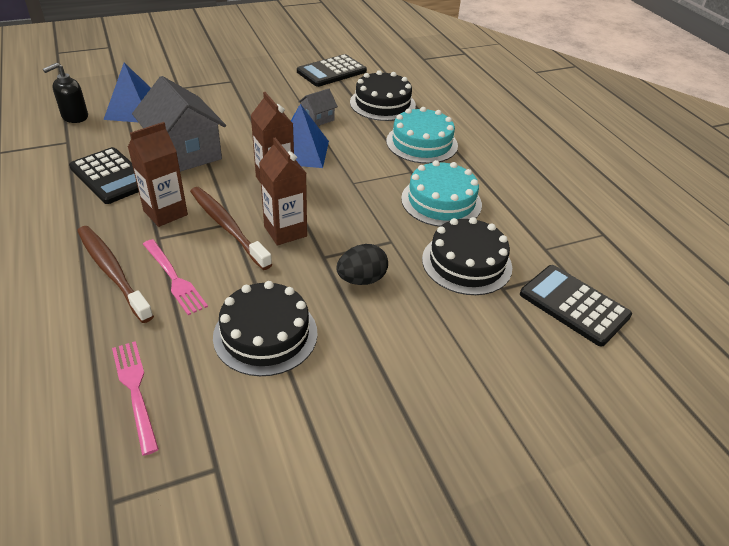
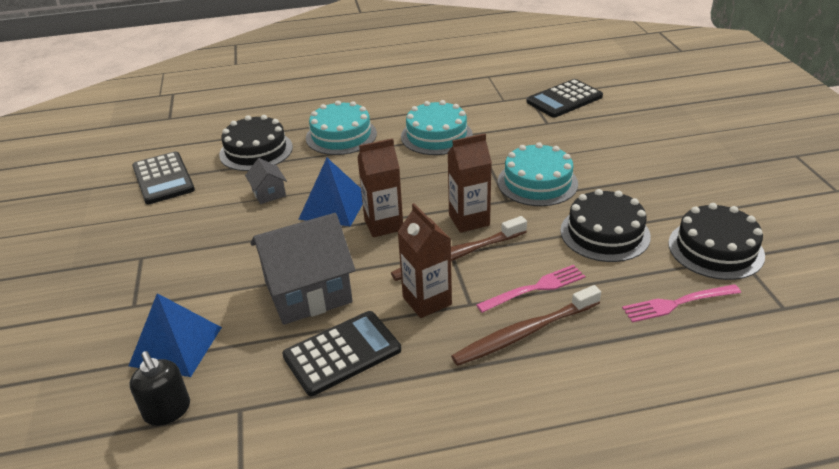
camera: 75 degrees left, 5 degrees down
(361, 279) = (537, 182): black egg -> turquoise cake
(466, 263) = (518, 133): black cake -> black cake (715, 249)

